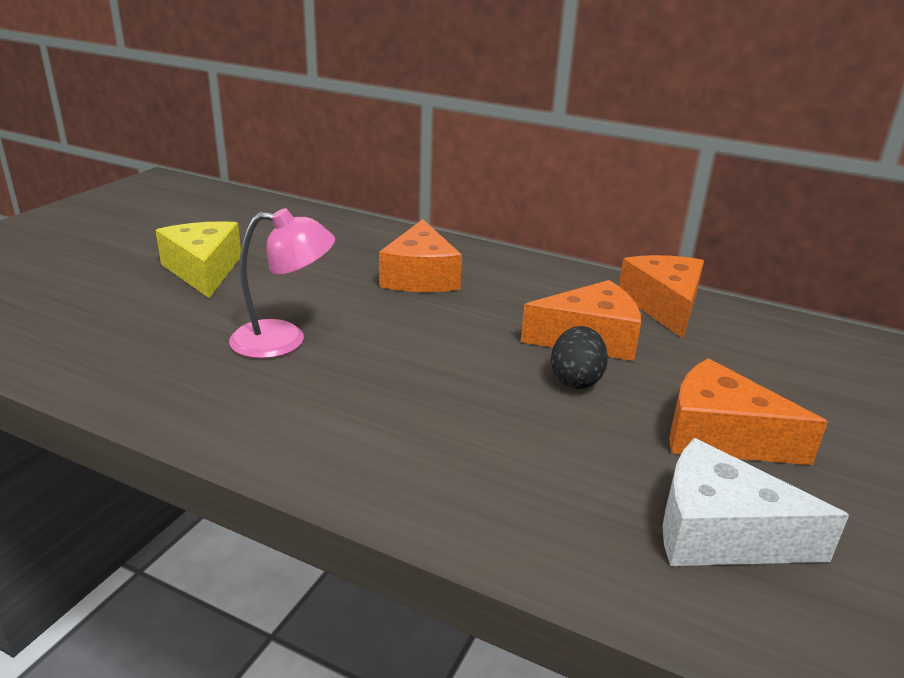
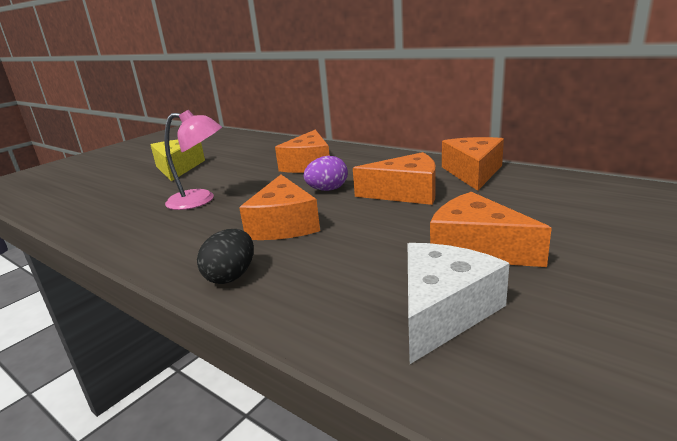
camera: 15 degrees right, 5 degrees down
(443, 391) = (283, 224): none -> orange cheese
(474, 328) = (327, 190): none -> purple egg
(576, 380) = (382, 216): black egg -> black egg (231, 276)
(720, 533) = (443, 311): white cheese -> white cheese turned 90 degrees clockwise

